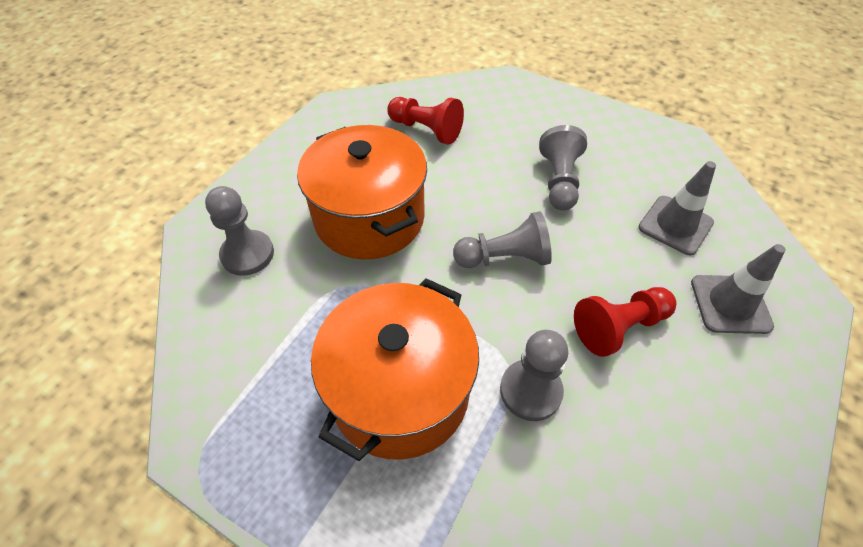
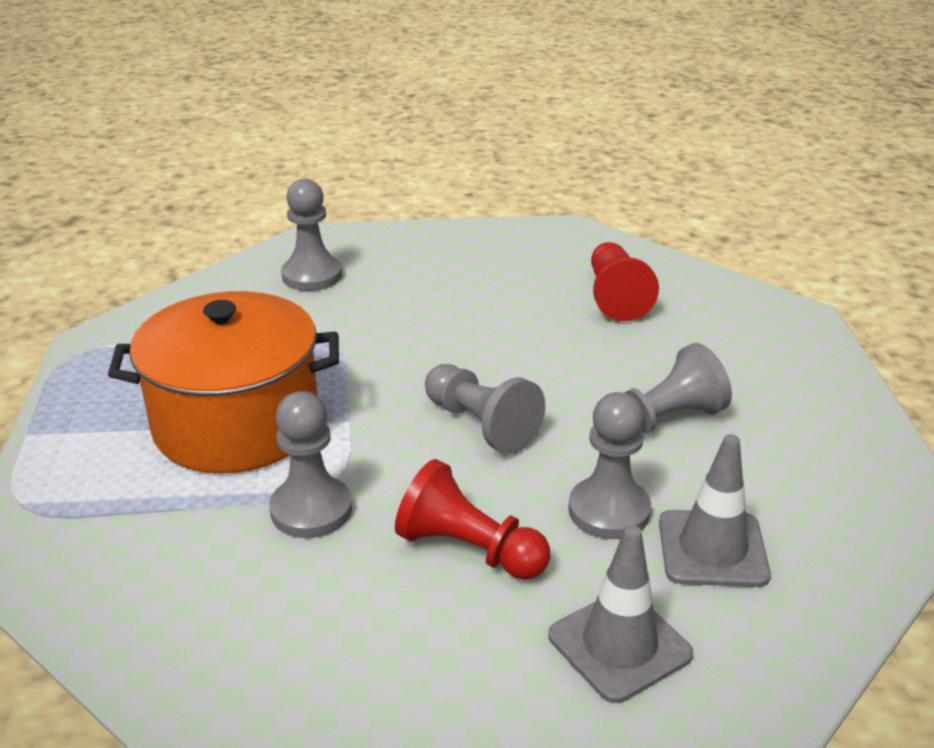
camera: 55 degrees right, 20 degrees down
(369, 218) = (435, 318): orange pot -> none
(621, 247) = (609, 511): none -> grey pawn

